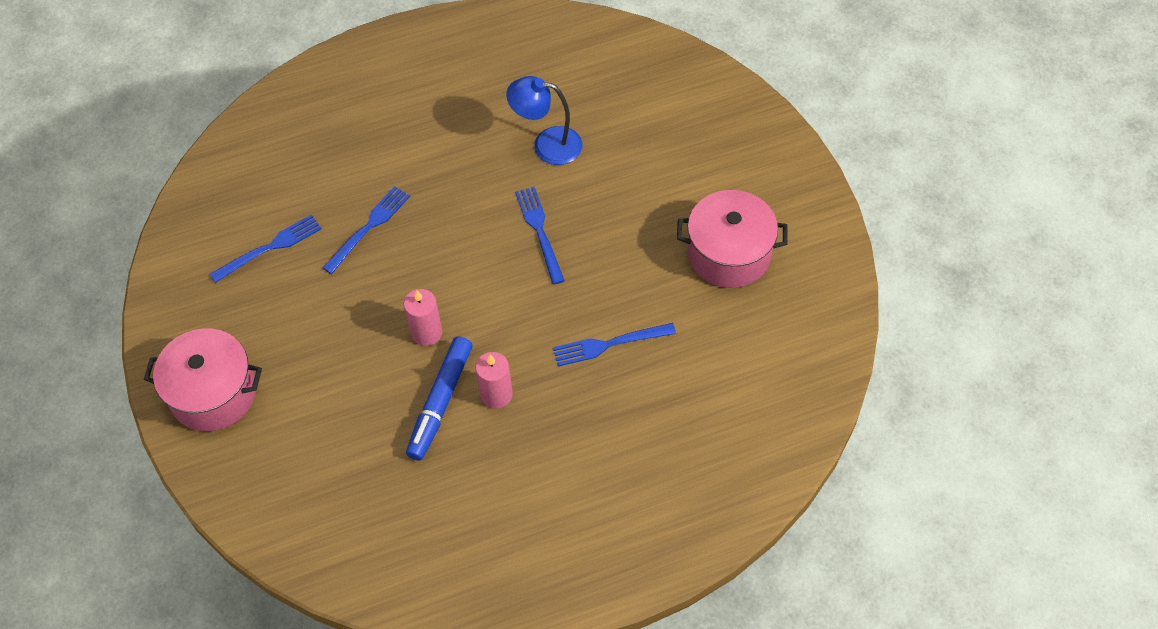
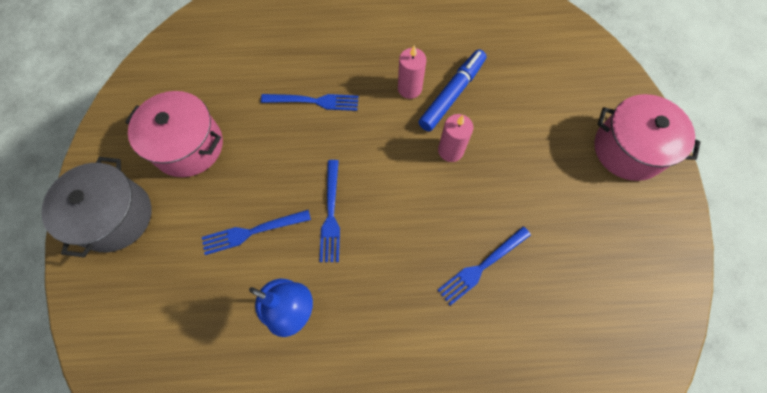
camera: 165 degrees left, 10 degrees up
(271, 247) = (576, 273): blue fork -> blue fork (251, 232)
(761, 169) = (115, 216): none -> grey pot

